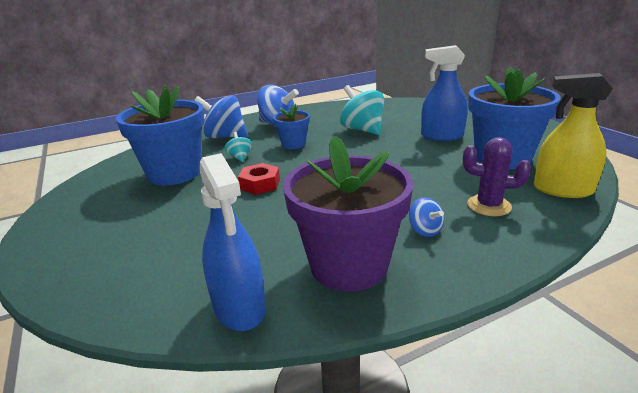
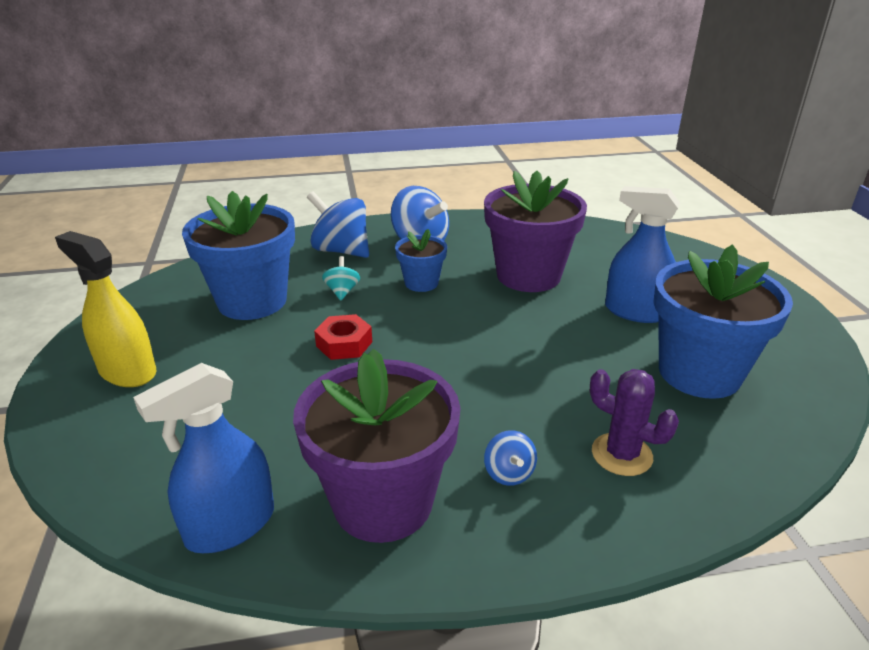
camera: 15 degrees right, 5 degrees up
(239, 307) = (230, 525): blue spray bottle -> blue spray bottle turned 60 degrees clockwise
(362, 130) = (528, 276): turquoise spinning top -> purple flower pot
(562, 190) = (749, 453): yellow spray bottle -> yellow spray bottle (127, 372)

